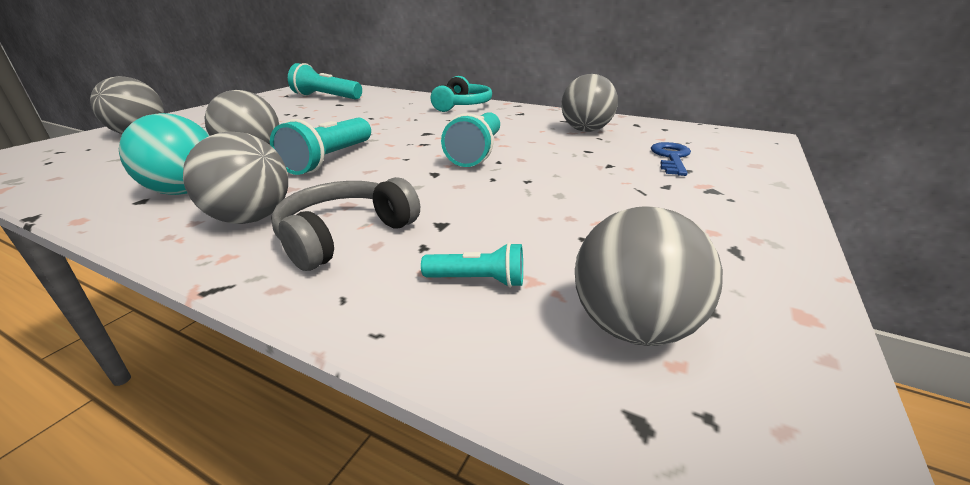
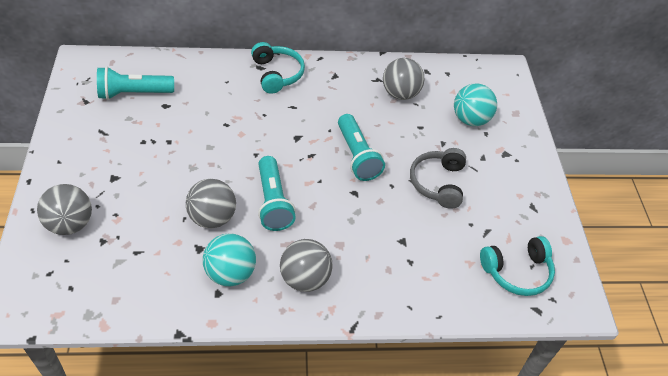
camera: 35 degrees left, 20 degrees up
(345, 235) = (367, 269): grey headphones -> grey headphones (438, 183)
(478, 280) = (450, 272): turquoise flashlight -> none
(632, 327) = (517, 272): grey ball -> turquoise headphones
(671, 157) = (470, 119): blue key -> turquoise ball

